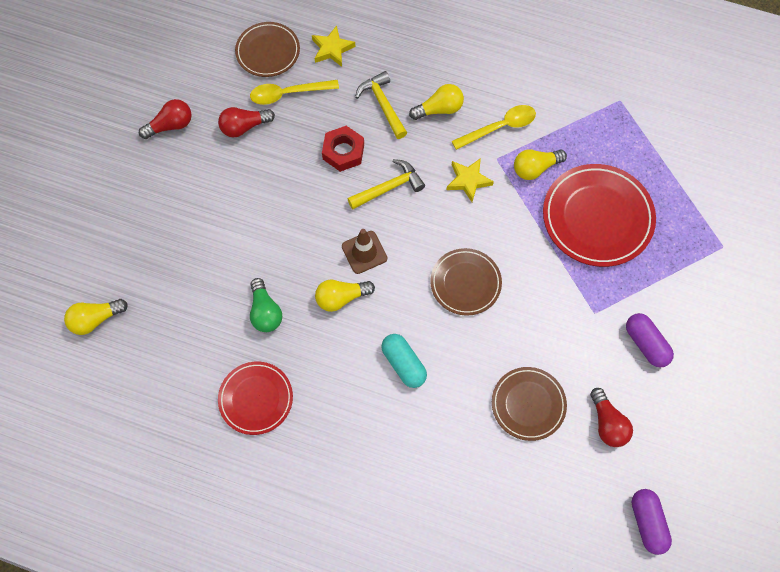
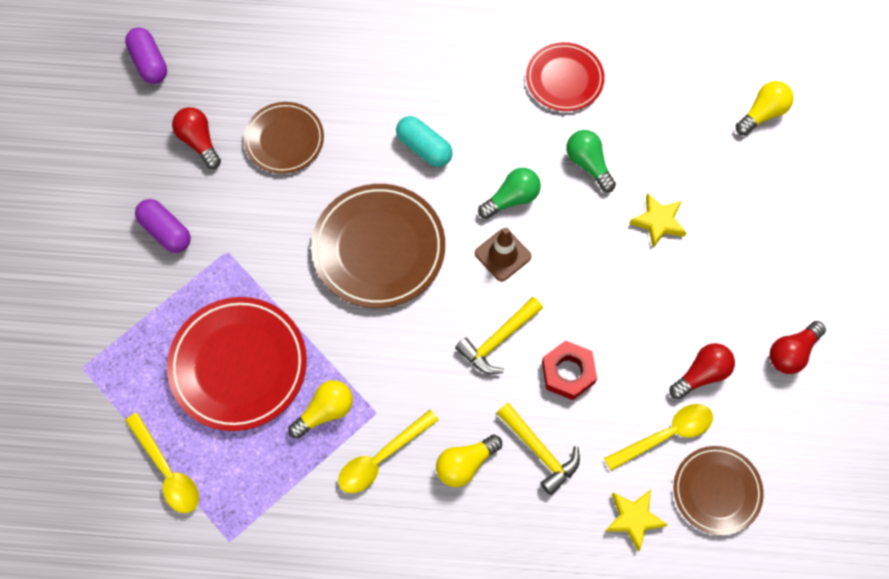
camera: 165 degrees right, 0 degrees up
(341, 298) = (511, 198): yellow light bulb -> green light bulb
(465, 283) = (378, 248): brown plate -> brown plate, size x1.61
(468, 181) = (404, 373): yellow star -> yellow star (658, 222)
(661, 156) = (167, 471): none -> yellow spoon

